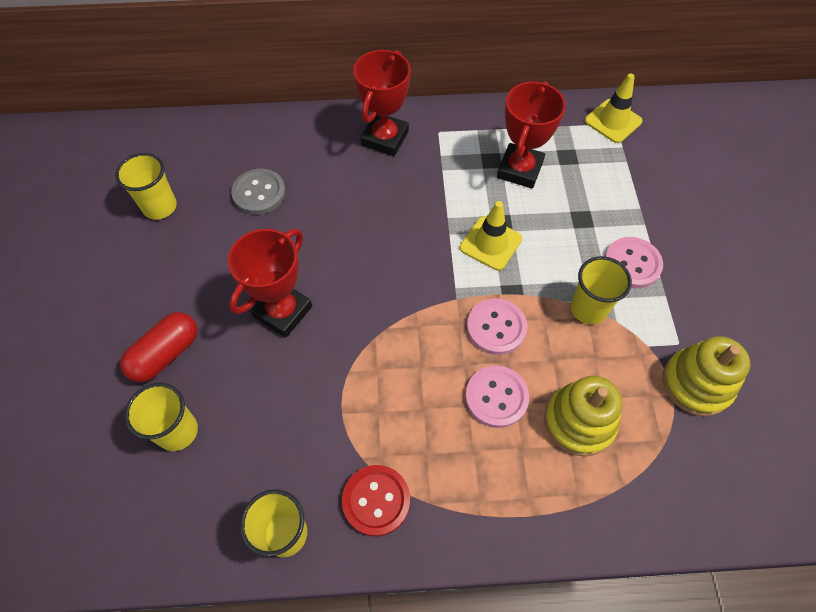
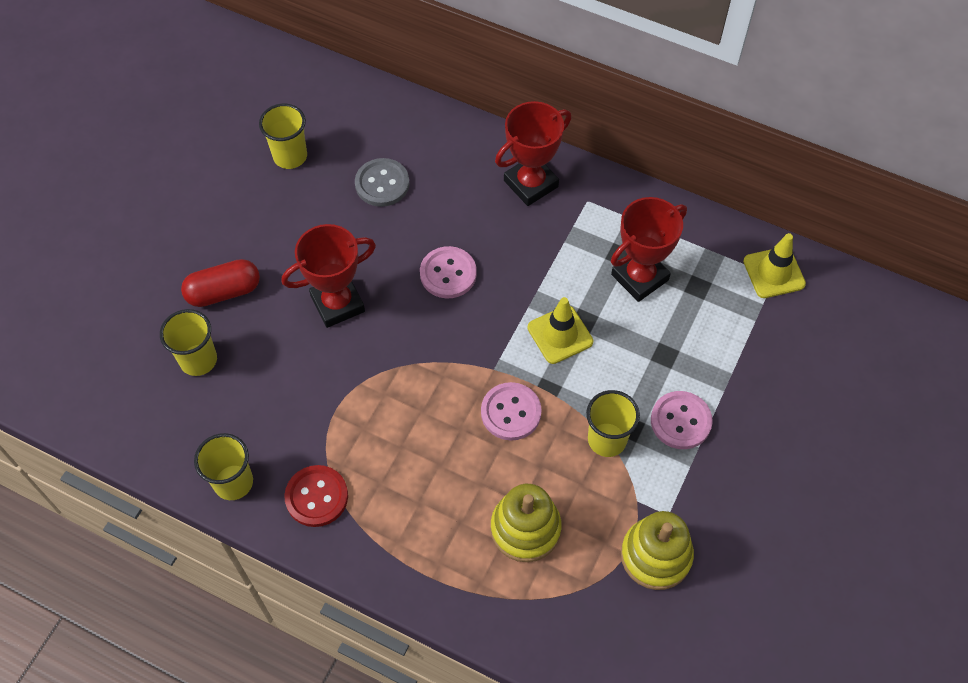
camera: 30 degrees right, 0 degrees up
(496, 397) = (469, 470): pink button -> pink button (448, 274)

